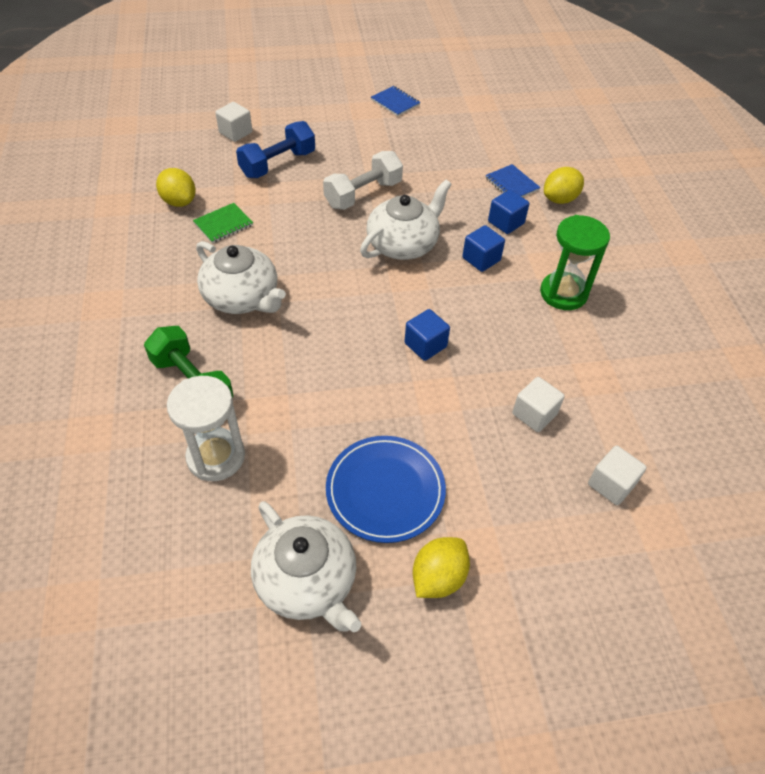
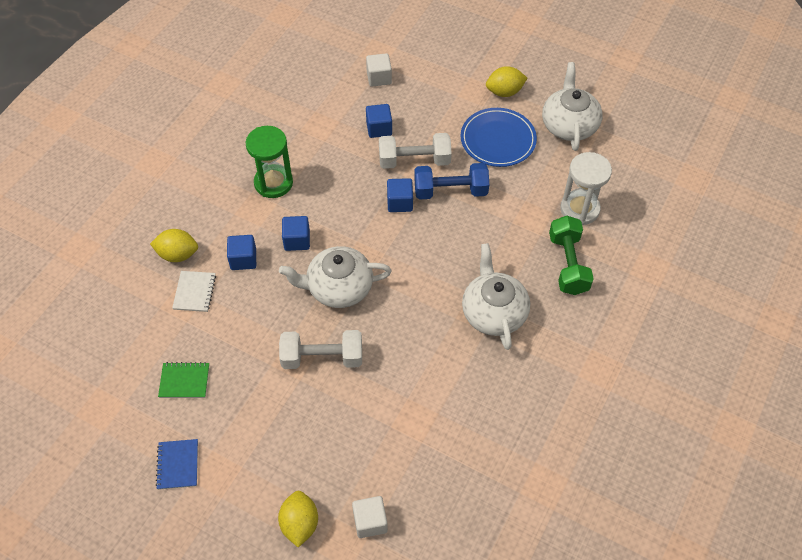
camera: 140 degrees left, 5 degrees up
(179, 201) = (483, 450): yellow lemon -> yellow lemon (300, 524)
(223, 224) = (461, 396): green notebook -> green notebook (184, 381)
(278, 164) = (364, 445): blue dumbbell -> blue dumbbell (450, 191)
(456, 399) = (414, 161): none -> white dumbbell
(511, 184) = (194, 292): blue notebook -> white notebook
(534, 414) = (379, 128): white cube -> blue cube

